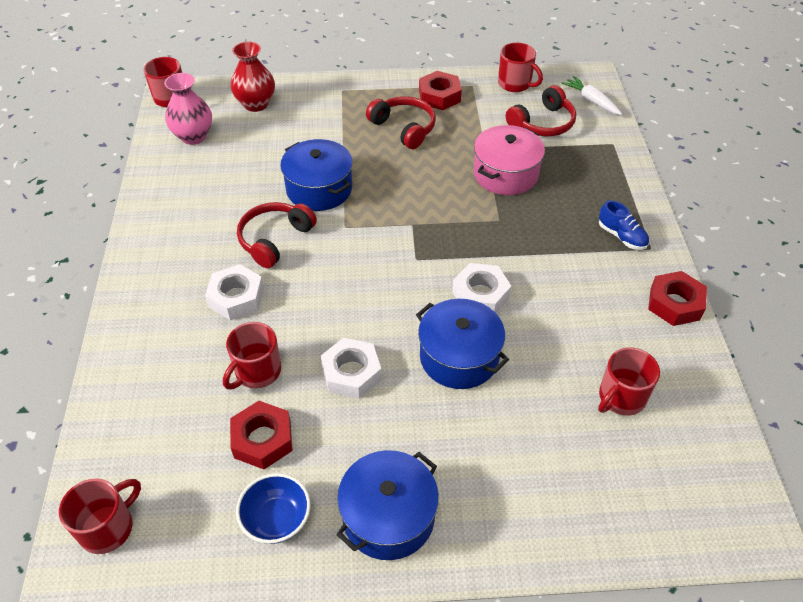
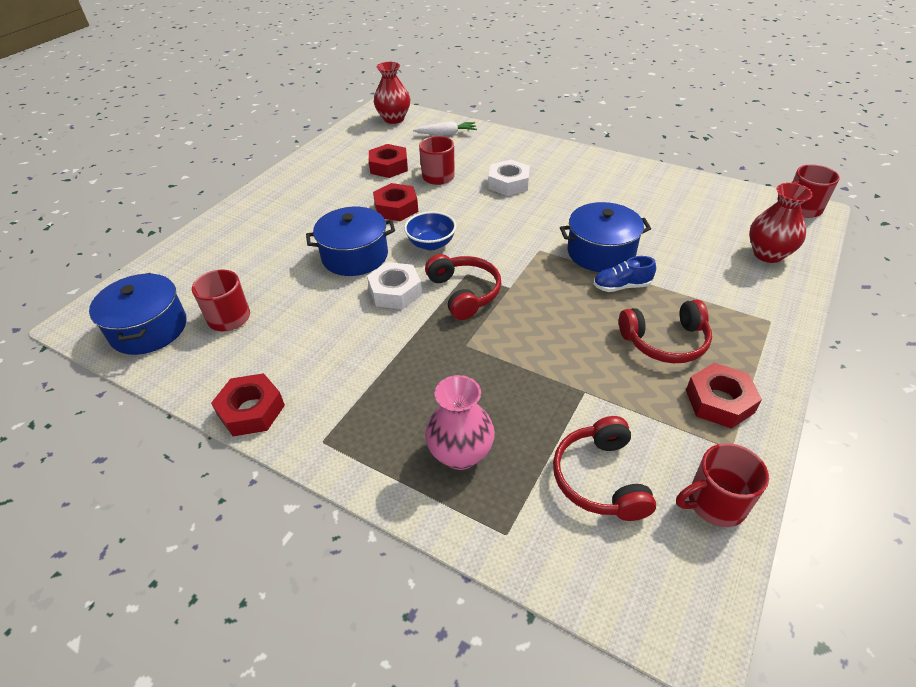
camera: 125 degrees right, 5 degrees down
(108, 527) = (394, 119): red mug -> red vase
(193, 136) = (727, 207): pink vase -> pink vase (460, 454)
(275, 239) = (554, 213): red headphones -> red headphones (464, 293)
(277, 519) = (338, 159): blue bowl -> blue bowl (431, 244)
(351, 373) = (396, 208): white nut -> red nut
(388, 516) = (293, 190): blue pot -> blue pot (149, 329)
(505, 174) = (528, 386): pink pot -> none
(591, 101) = (620, 580): white carrot -> white carrot (446, 134)
(621, 236) = (359, 427): blue shoe -> blue shoe (621, 286)

